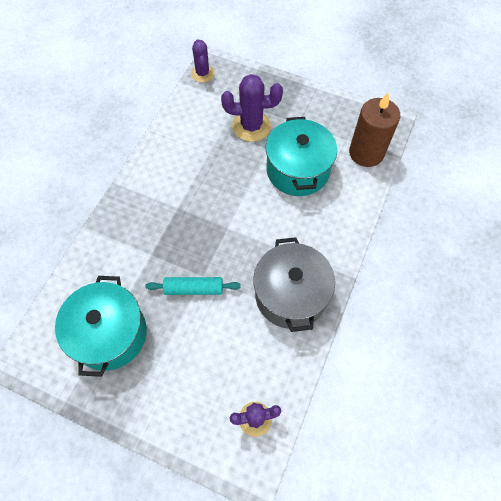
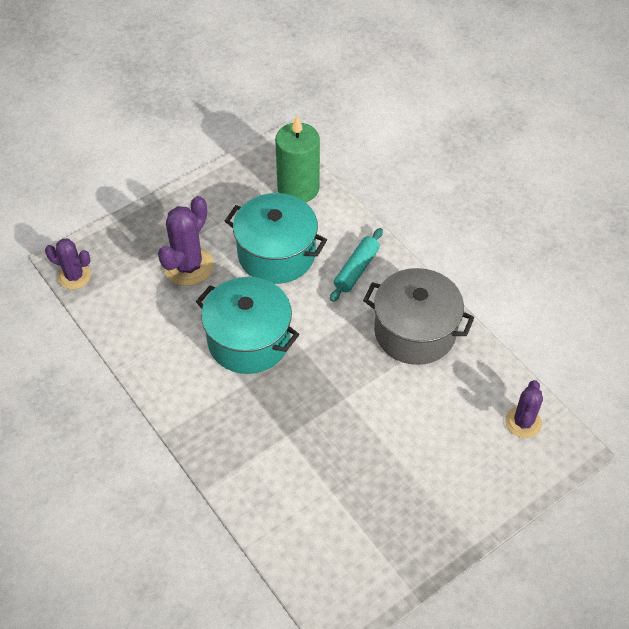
camera: 60 degrees left, 10 degrees down
(110, 334) = (358, 515): turquoise pot -> turquoise pot (249, 340)
(194, 289) = (355, 412): turquoise rolling pin -> turquoise rolling pin (356, 269)
(366, 153) = (298, 188): brown candle -> green candle

